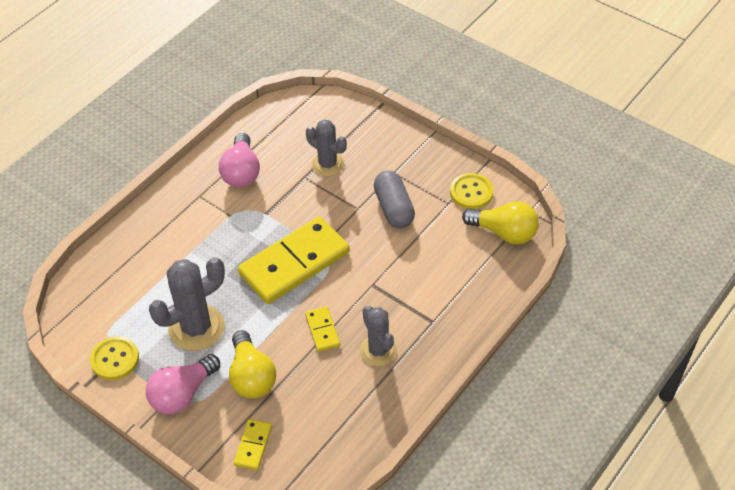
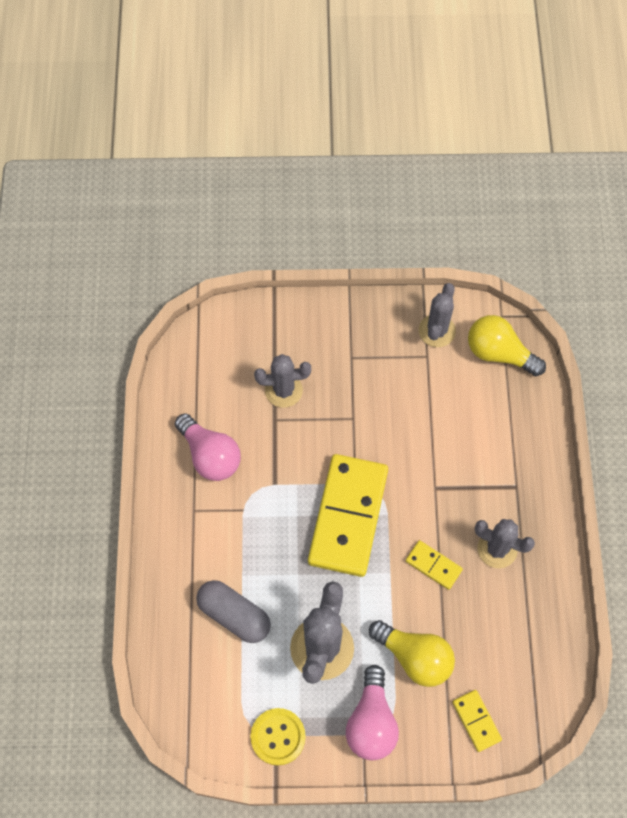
camera: 40 degrees left, 15 degrees up
(394, 208) = (384, 395): grey capsule -> grey capsule (234, 615)
(471, 192) = (437, 331): yellow button -> grey cactus
(504, 232) = (499, 353): yellow light bulb -> yellow light bulb turned 135 degrees counterclockwise

